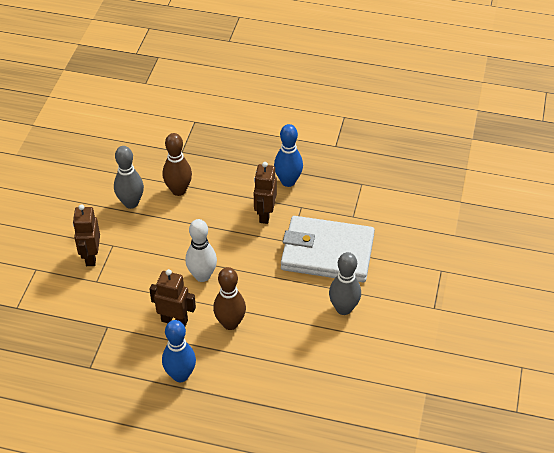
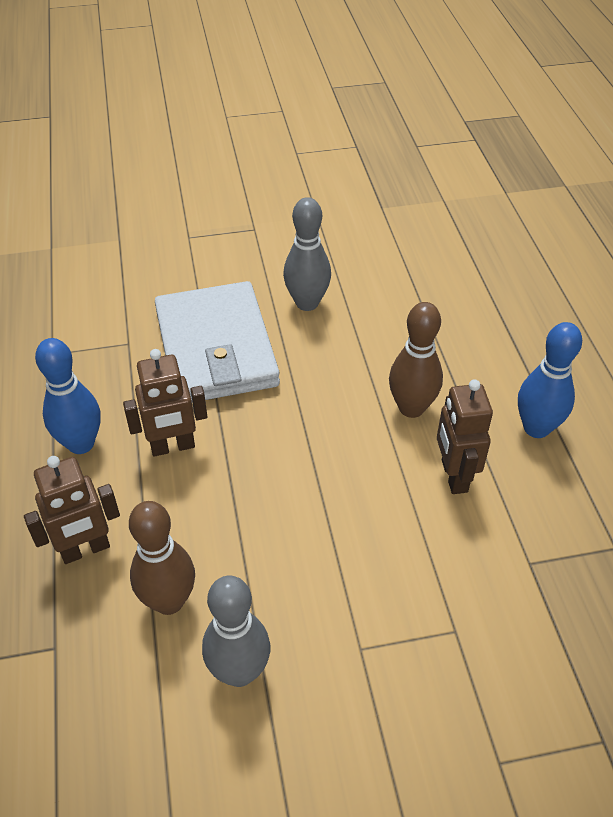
camera: 115 degrees left, 0 degrees up
(91, 257) = (409, 671): brown robot -> brown robot (85, 550)
(202, 276) = (347, 477): white bowling pin -> none

